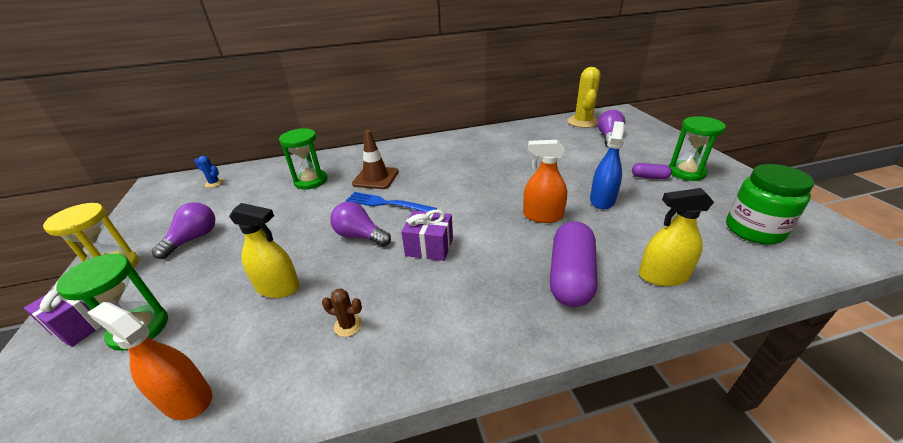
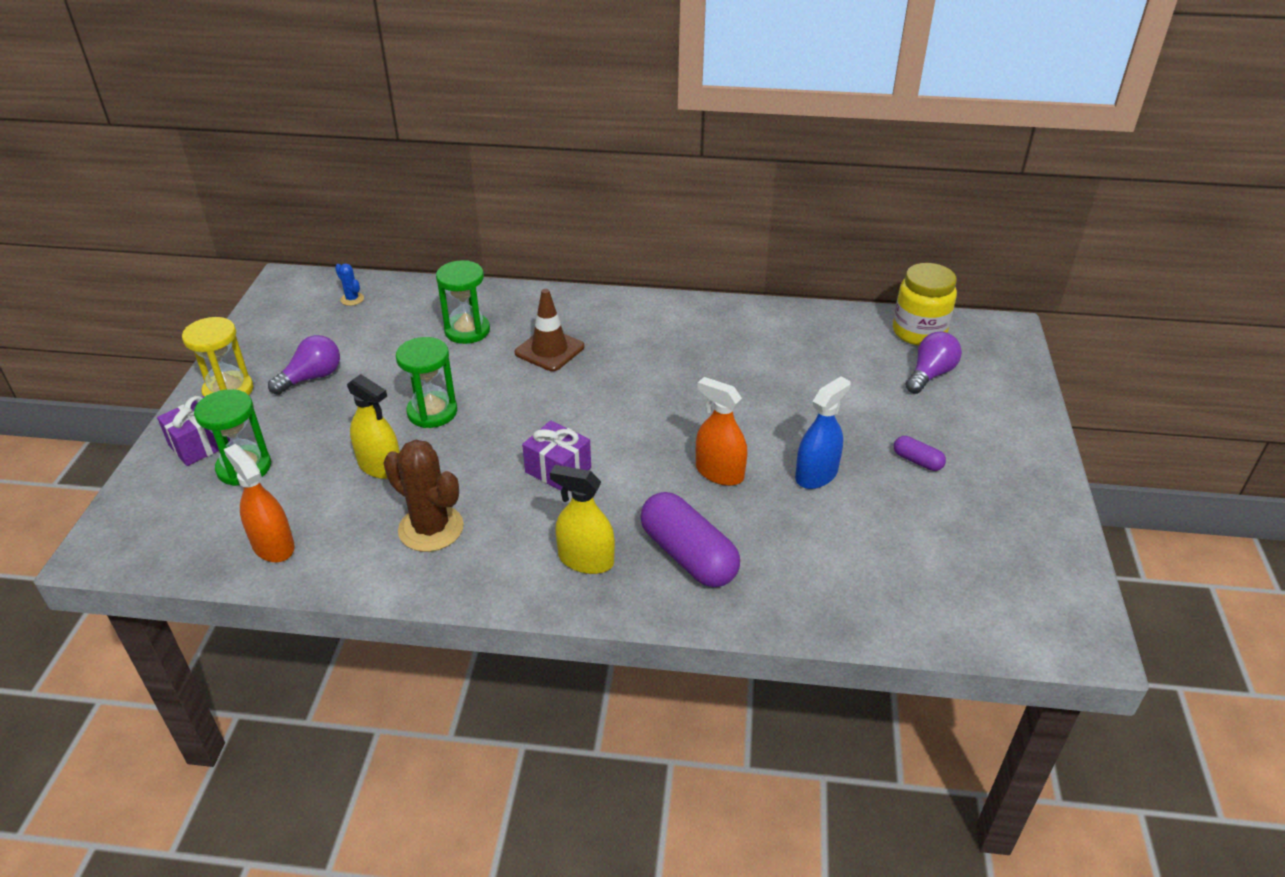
camera: 20 degrees right, 5 degrees up
(348, 325) = (431, 528): brown cactus -> brown cactus, size x2.14
(360, 236) = (489, 431): purple light bulb -> none
(386, 203) = (542, 395): blue fork -> none
(570, 276) = (688, 555): purple capsule -> purple capsule turned 75 degrees counterclockwise
(582, 122) = (919, 332): yellow cactus -> yellow jar
(663, 276) = (792, 590): yellow spray bottle -> yellow spray bottle (586, 560)
(686, 172) = (980, 470): green hourglass -> green hourglass (432, 412)
(754, 230) = (969, 577): green jar -> none

